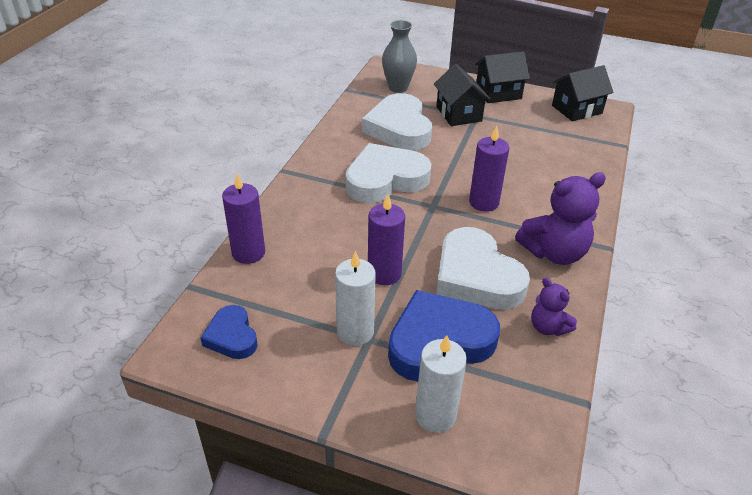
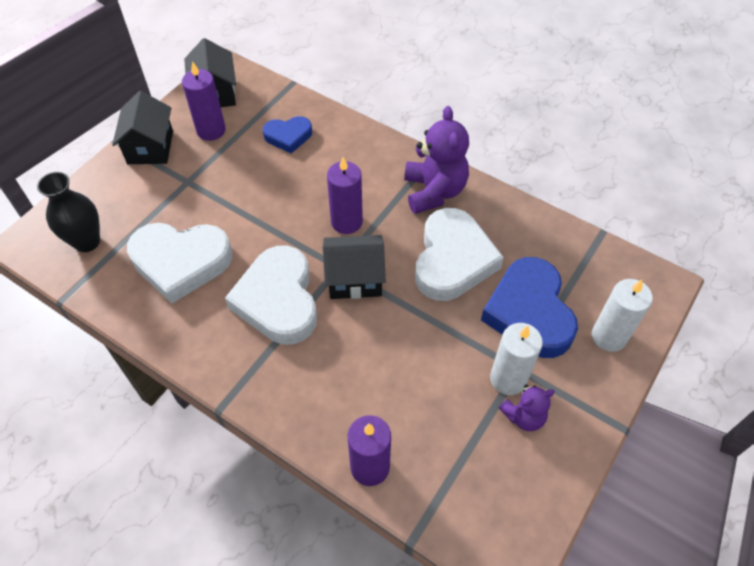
camera: 75 degrees left, 15 degrees up
(232, 336) = (497, 497): blue heart -> blue heart (288, 136)
(384, 274) = (433, 336): purple candle -> purple candle (211, 130)
(398, 88) = (87, 241): grey vase -> black vase
(459, 114) = (176, 196): black house -> black house (355, 279)
(476, 276) = (452, 260): white heart -> white heart turned 60 degrees counterclockwise
(548, 327) = (524, 228): purple teddy bear -> purple teddy bear (524, 416)

